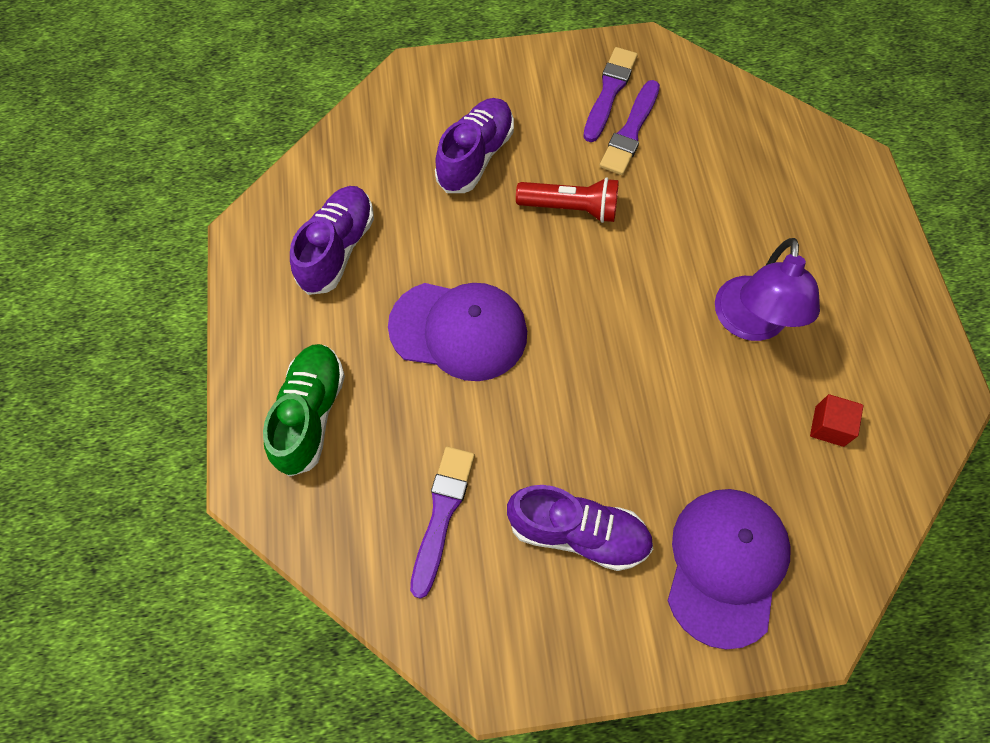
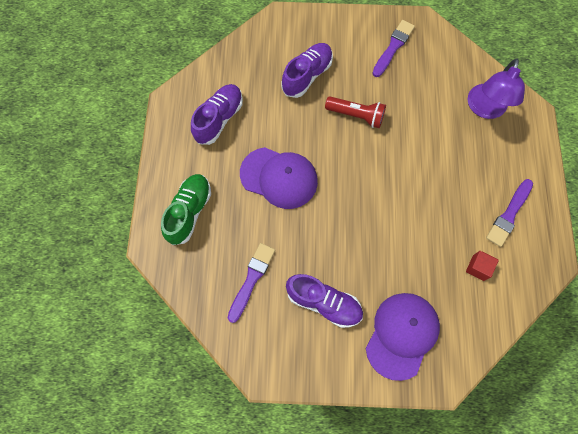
camera: 10 degrees right, 5 degrees up
(630, 131) = (401, 74): purple brush -> purple brush (509, 214)
(750, 323) = (446, 201): purple lamp -> purple lamp (485, 109)

